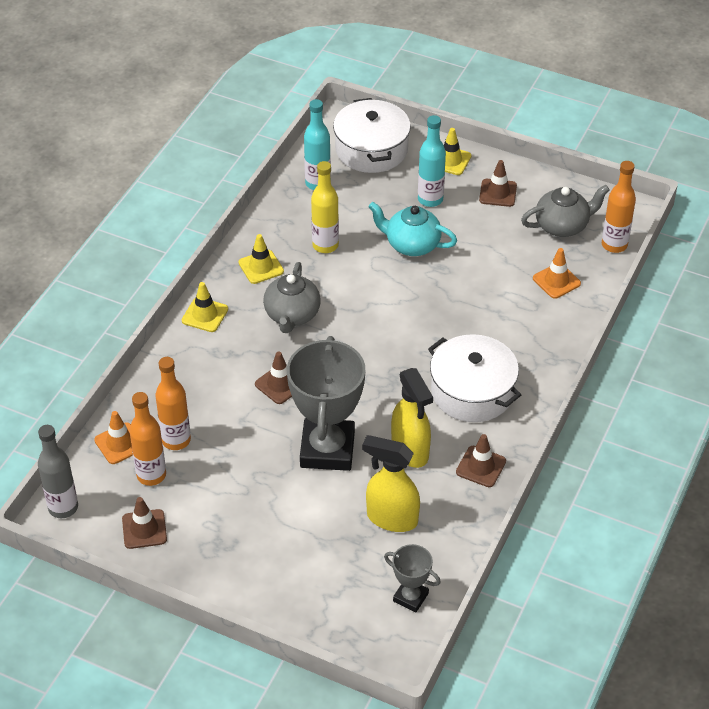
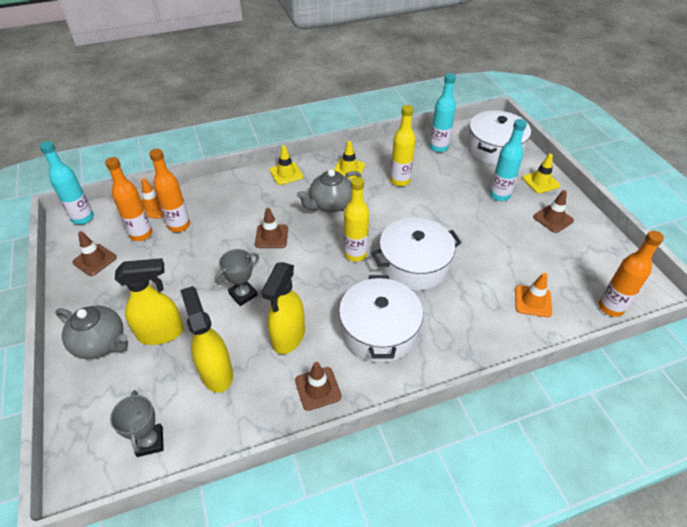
camera: 45 degrees right, 0 degrees up
(63, 507) = (83, 218): grey bottle -> turquoise bottle
(304, 530) = (161, 333): none -> yellow spray bottle
(327, 449) = (243, 294): grey trophy -> grey trophy, size x0.49
(375, 345) = (355, 254): none -> yellow bottle
(411, 245) = (454, 213): turquoise teapot -> none
(434, 318) = (414, 265): none -> white pot
(562, 226) = (580, 268): grey teapot -> grey teapot (101, 343)

